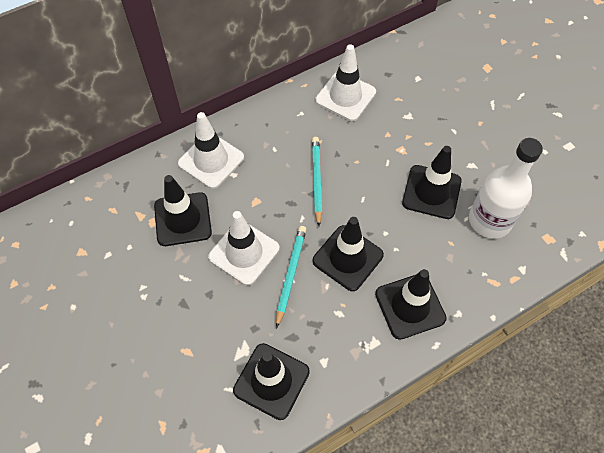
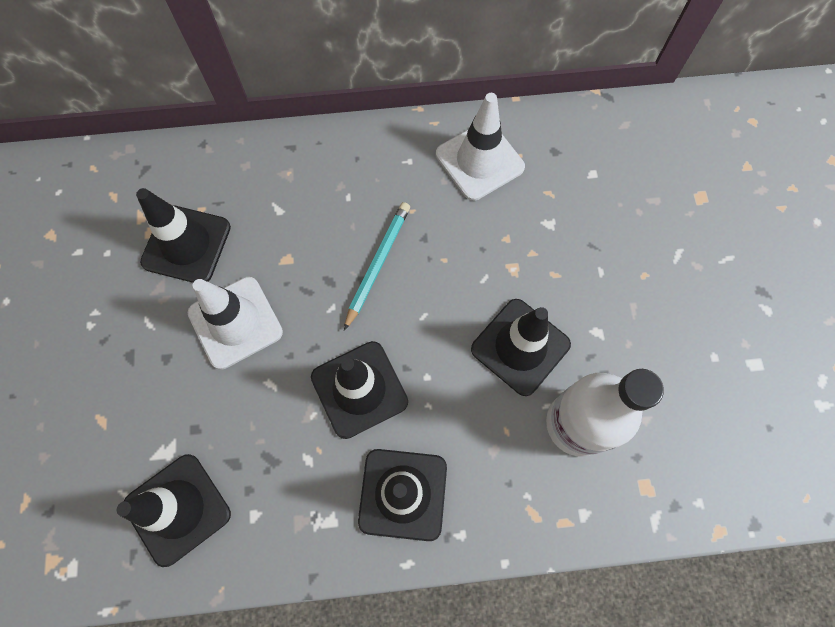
camera: 25 degrees right, 10 degrees up
(211, 160) = (261, 180): white traffic cone -> none
(290, 274) = (276, 378): turquoise pencil -> none

